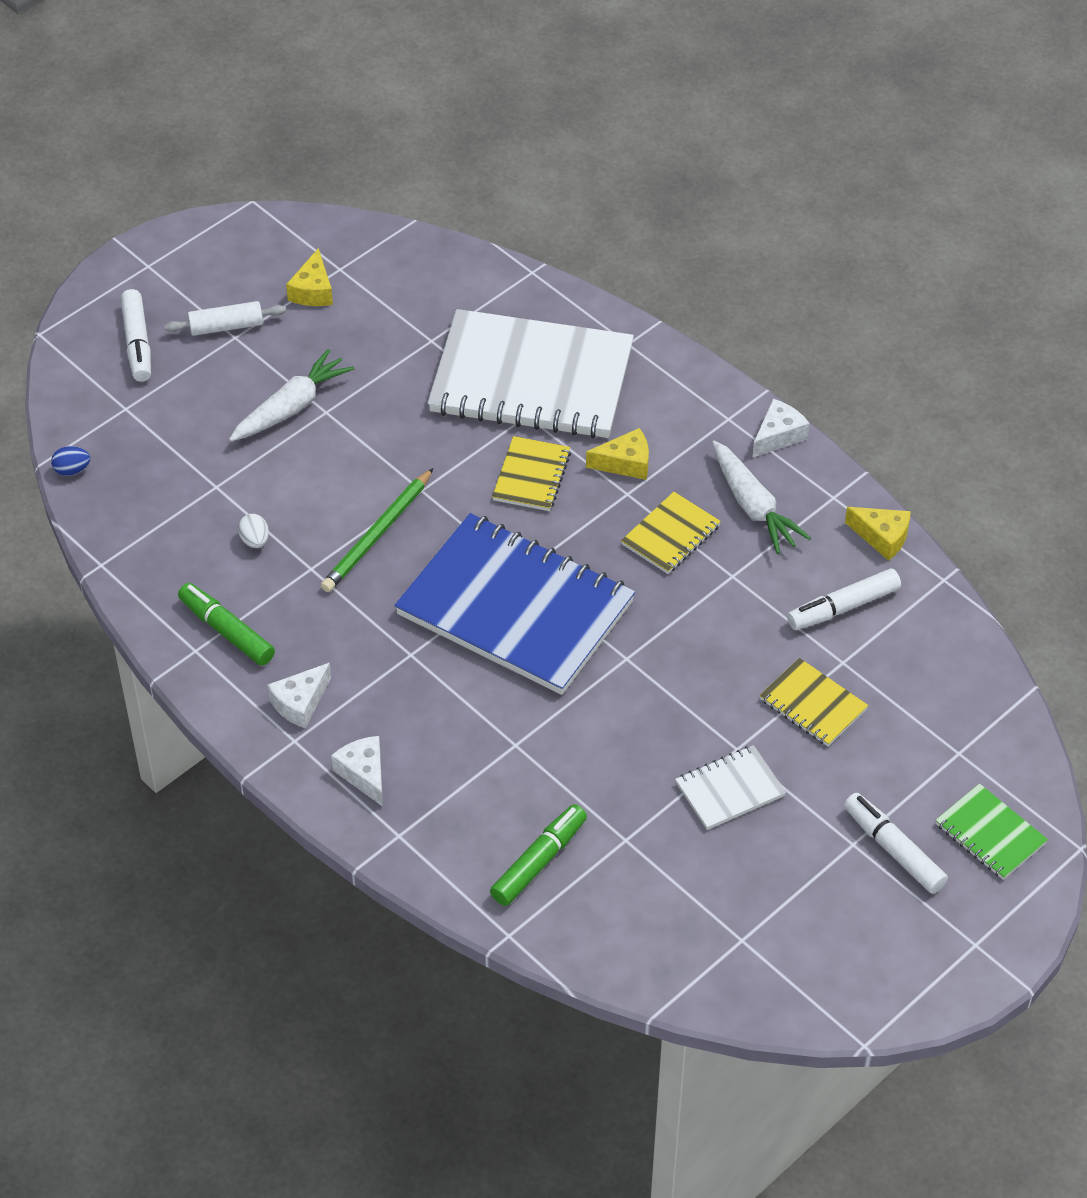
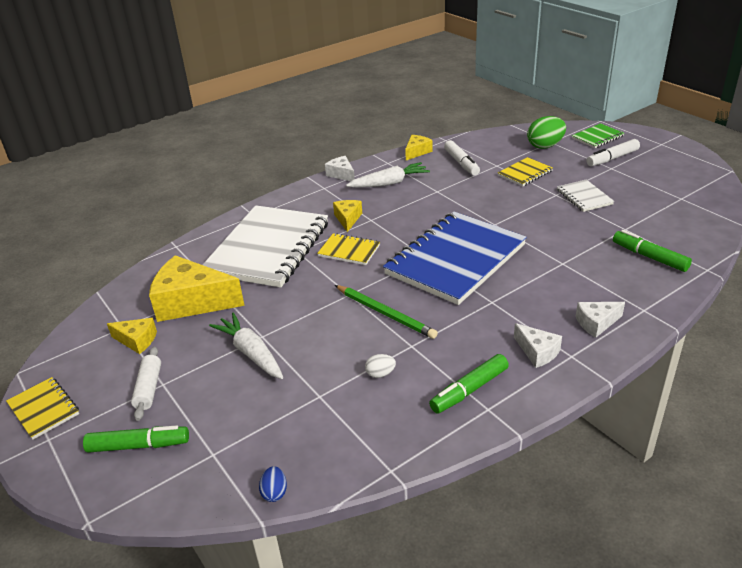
camera: 80 degrees left, 15 degrees down
(137, 343) = (139, 445): white marker -> green marker
(395, 324) = (192, 302): none -> yellow cheese
(671, 535) = (405, 207): yellow notebook -> yellow notebook (43, 409)
(936, 741) = (545, 146): none -> green egg

